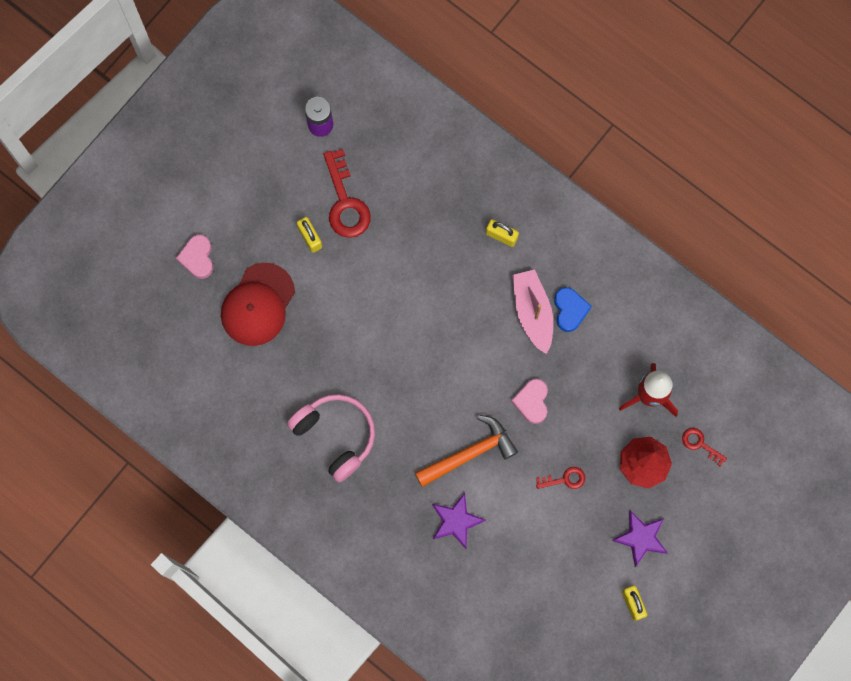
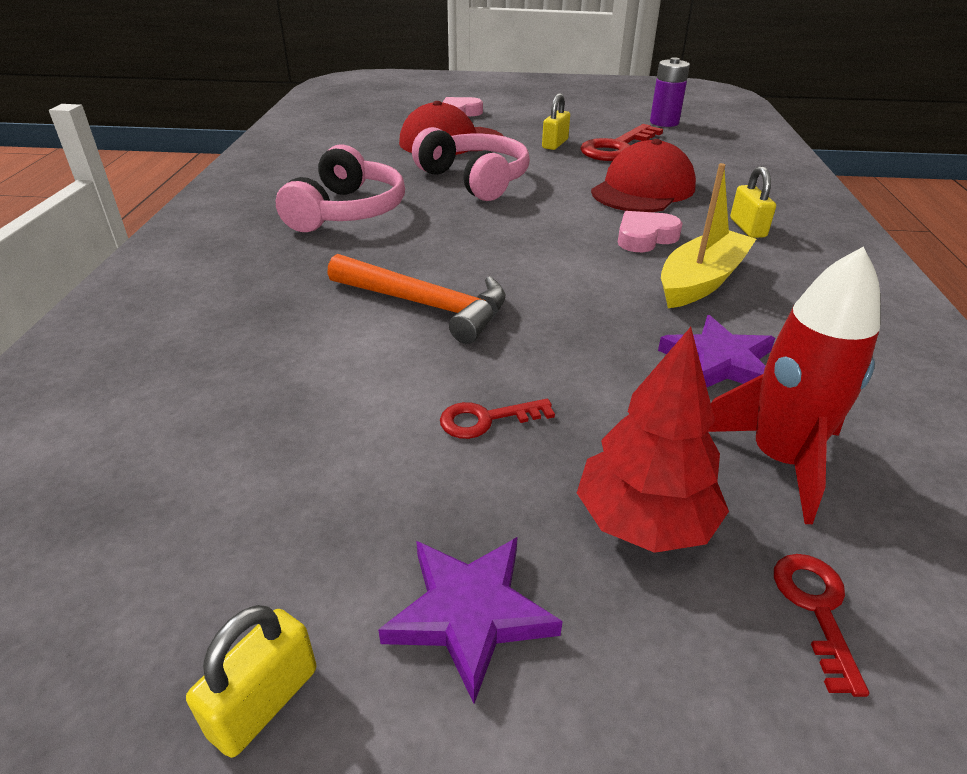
camera: 55 degrees right, 40 degrees down
(337, 334) = (475, 180): none -> pink headphones
(419, 246) = (643, 189): none -> red cap
(456, 521) = (296, 332): purple star -> purple star (719, 361)
(532, 312) = (701, 281): pink boat -> yellow boat
(532, 402) = (576, 329): pink heart -> pink heart (645, 237)
(565, 479) = (486, 419): red key -> red key turned 120 degrees clockwise
(570, 310) = (759, 309): blue heart -> none

